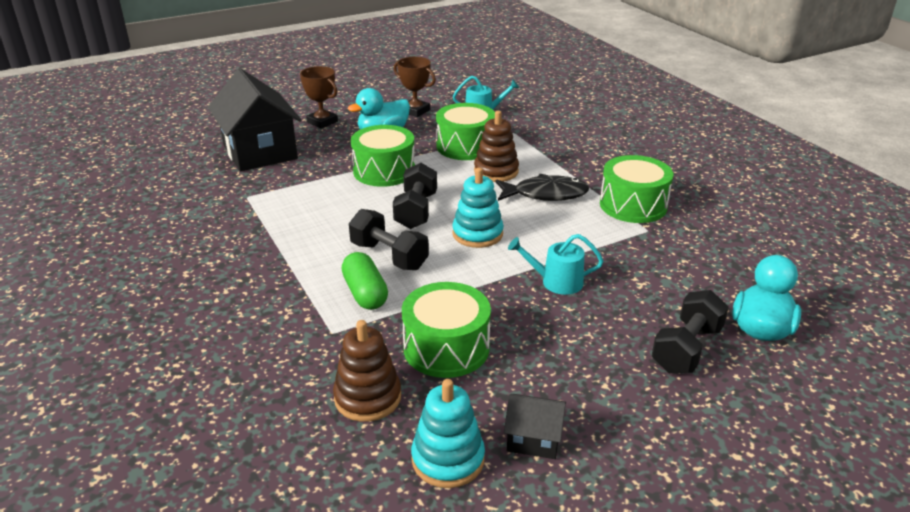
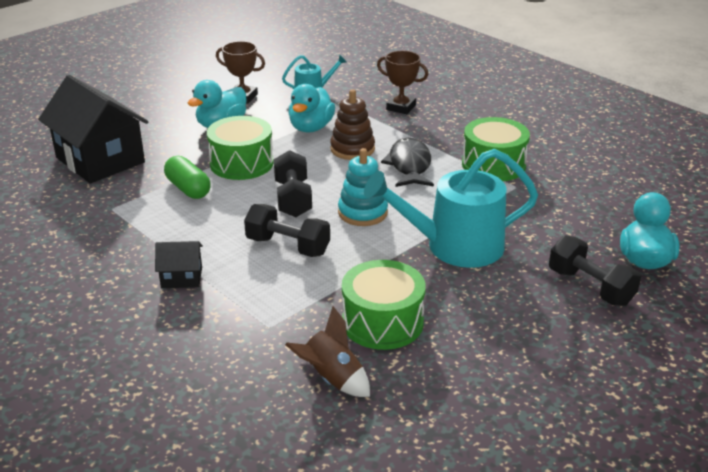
camera: 15 degrees left, 0 degrees up
(322, 122) = (151, 120): brown trophy -> brown trophy (401, 107)
(365, 293) = (282, 285): green capsule -> green capsule (188, 189)
(367, 397) = (332, 379): brown stacking toy -> brown rocket
(448, 459) = (429, 417): turquoise stacking toy -> none
(465, 146) = (311, 128): green drum -> turquoise duck
(533, 439) = (494, 386): black house -> black house (181, 277)
(545, 194) = (409, 165): black fish -> black fish turned 75 degrees counterclockwise
(556, 282) = (455, 246): turquoise watering can -> turquoise watering can, size x1.97
(686, 349) = (590, 287): black dumbbell -> black dumbbell turned 60 degrees counterclockwise

